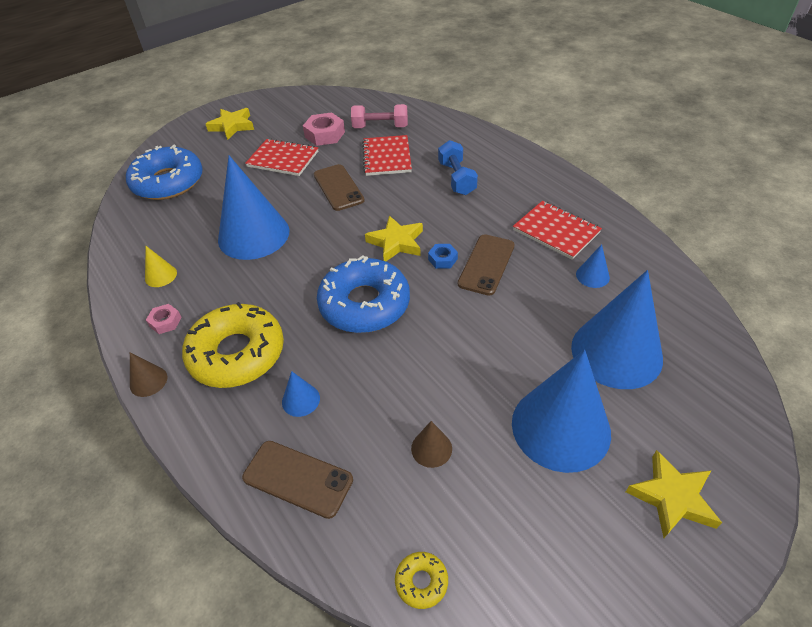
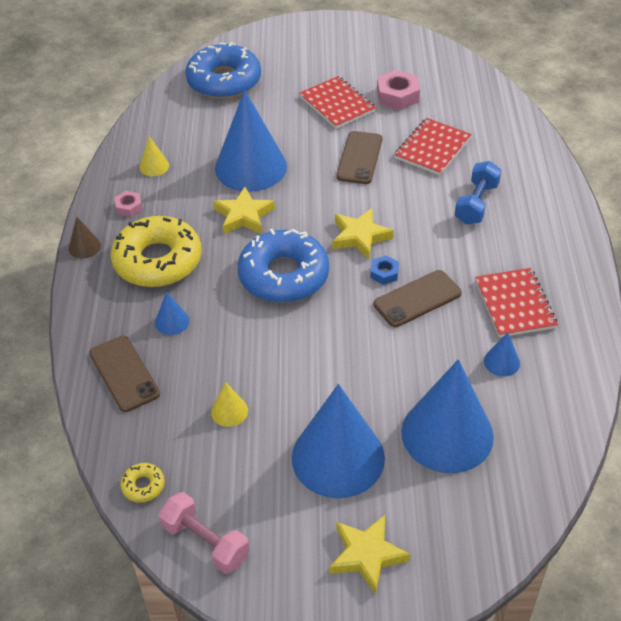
camera: 35 degrees right, 0 degrees up
(232, 126) = (322, 47): yellow star -> yellow star (243, 215)
(380, 127) = (457, 112): pink dumbbell -> pink dumbbell (205, 542)
(431, 448) = (229, 411): brown cone -> yellow cone

